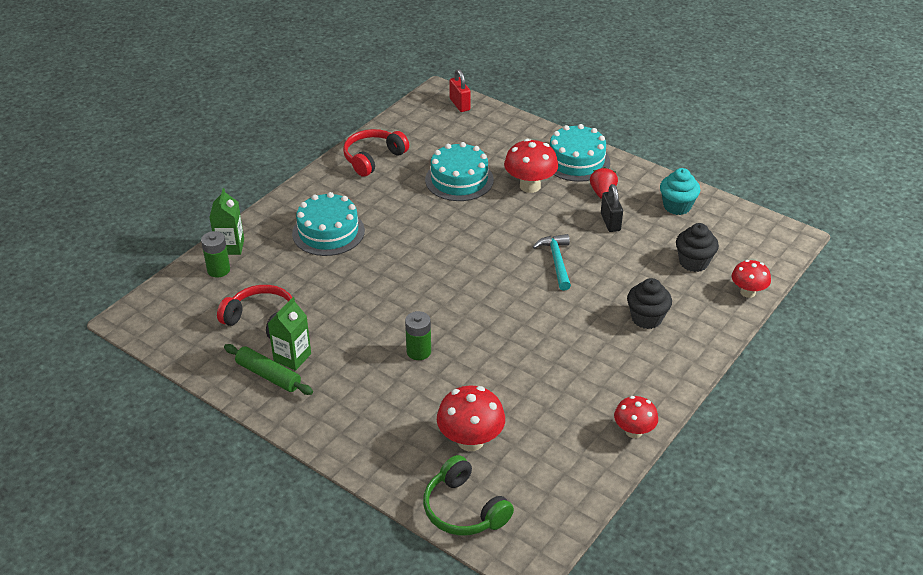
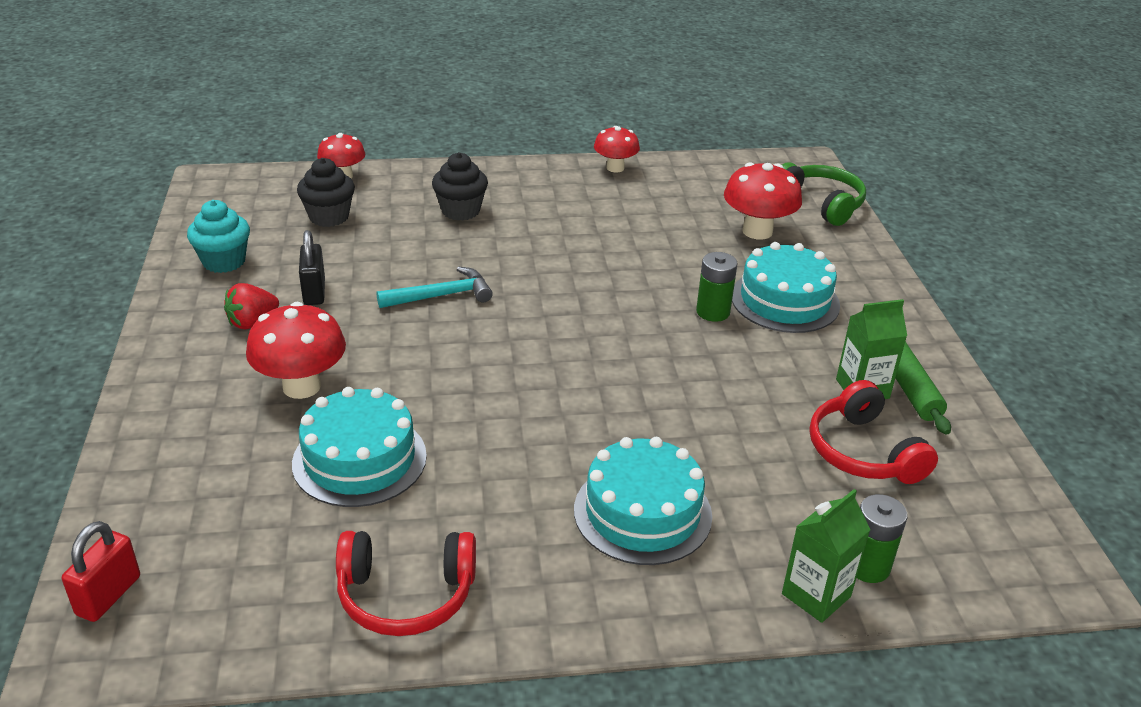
camera: 135 degrees left, 5 degrees down
(463, 509) = (820, 203): green headphones -> green headphones turned 45 degrees counterclockwise
(556, 261) = (441, 296): turquoise hammer -> turquoise hammer turned 150 degrees counterclockwise
(576, 161) = (188, 376): turquoise cake -> turquoise cake (785, 300)
(610, 222) = (314, 292): black padlock -> black padlock turned 45 degrees counterclockwise

